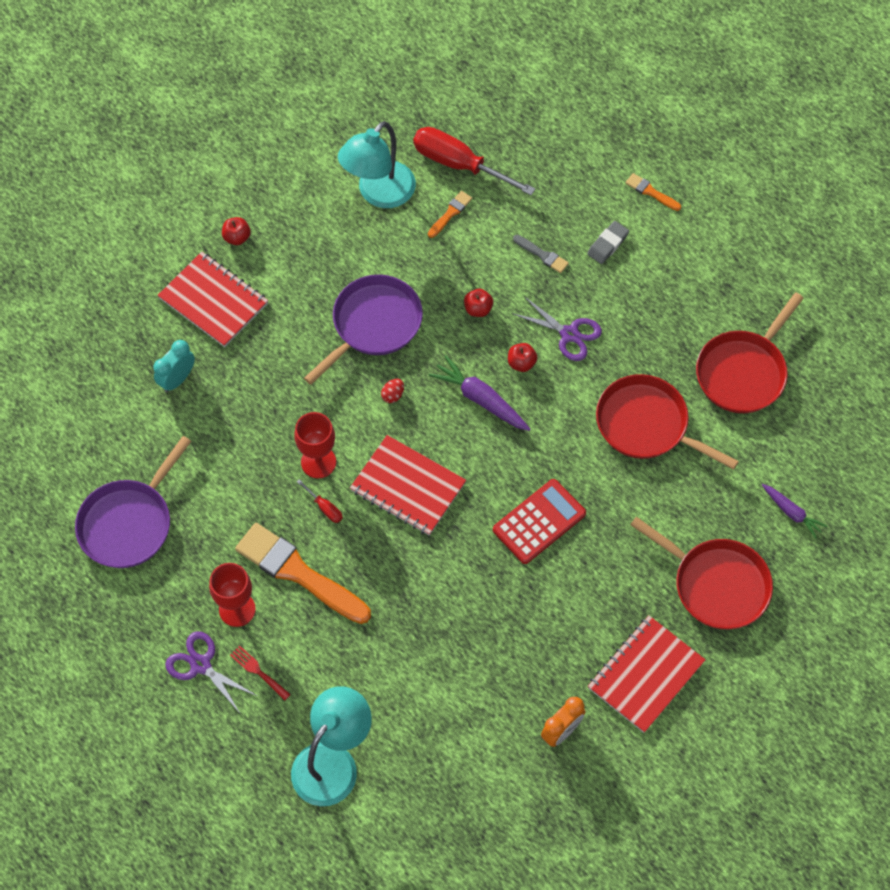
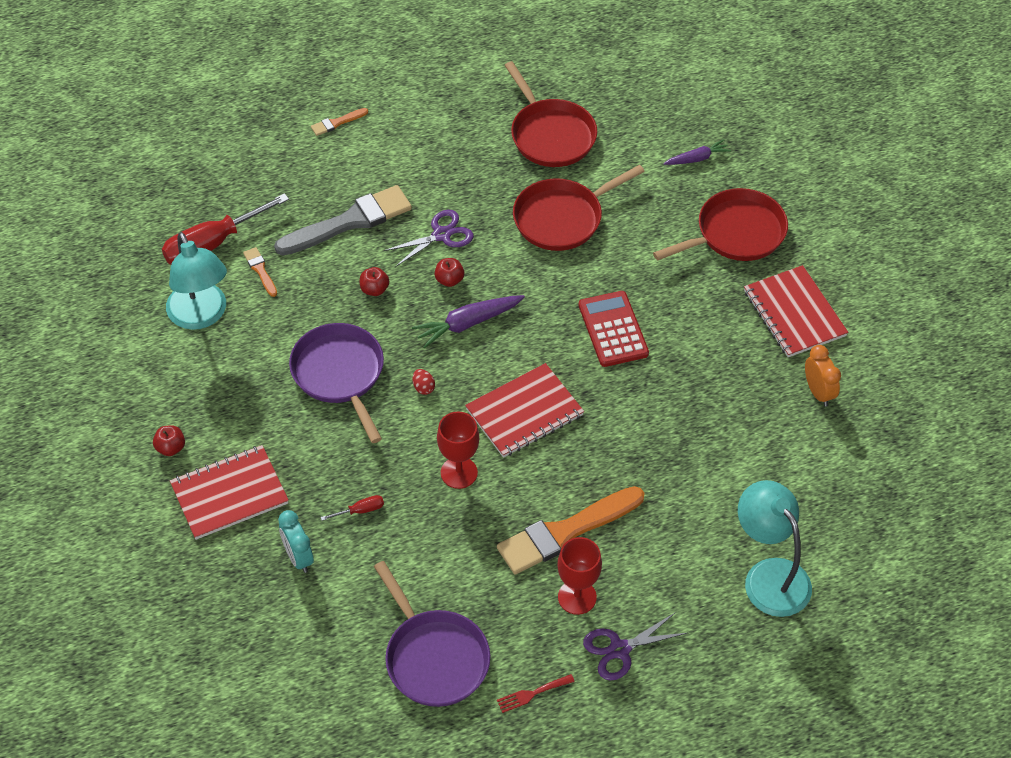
camera: 65 degrees left, 10 degrees down
(258, 671) = (650, 603): red fork -> red fork (532, 694)
(324, 507) = (509, 485): red screwdriver -> red screwdriver (360, 510)
(542, 255) = (349, 222): grey brush -> grey brush, size x2.27
(607, 244) = (369, 173): grey eraser -> none

